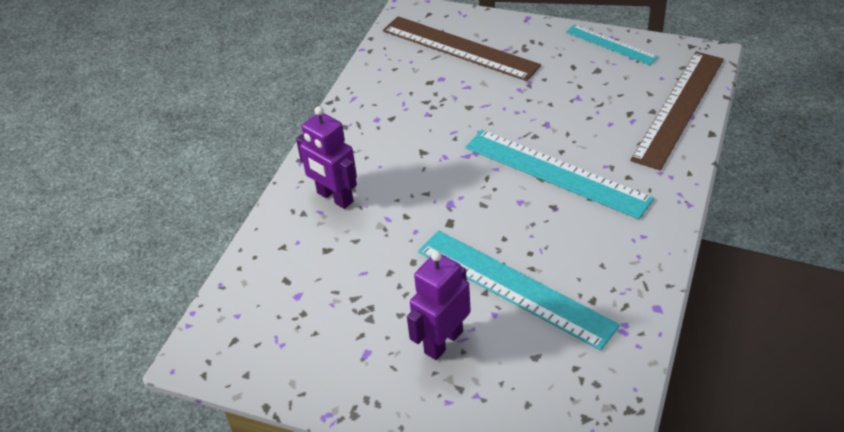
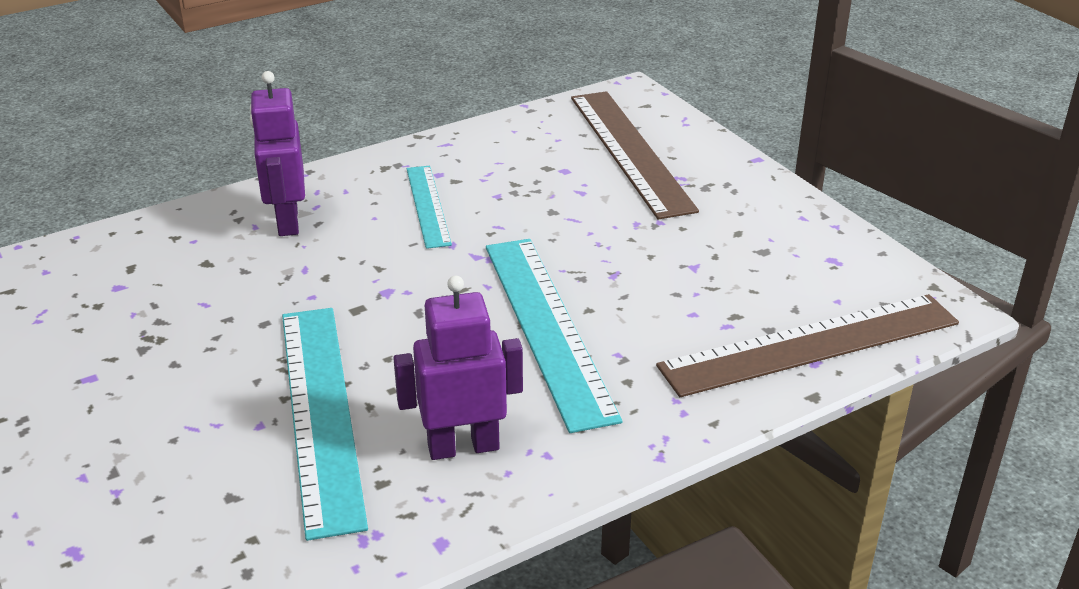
camera: 35 degrees right, 10 degrees down
(443, 342) = (170, 416): purple robot -> purple robot (463, 447)
(611, 44) = (822, 233): turquoise ruler -> turquoise ruler (428, 205)

